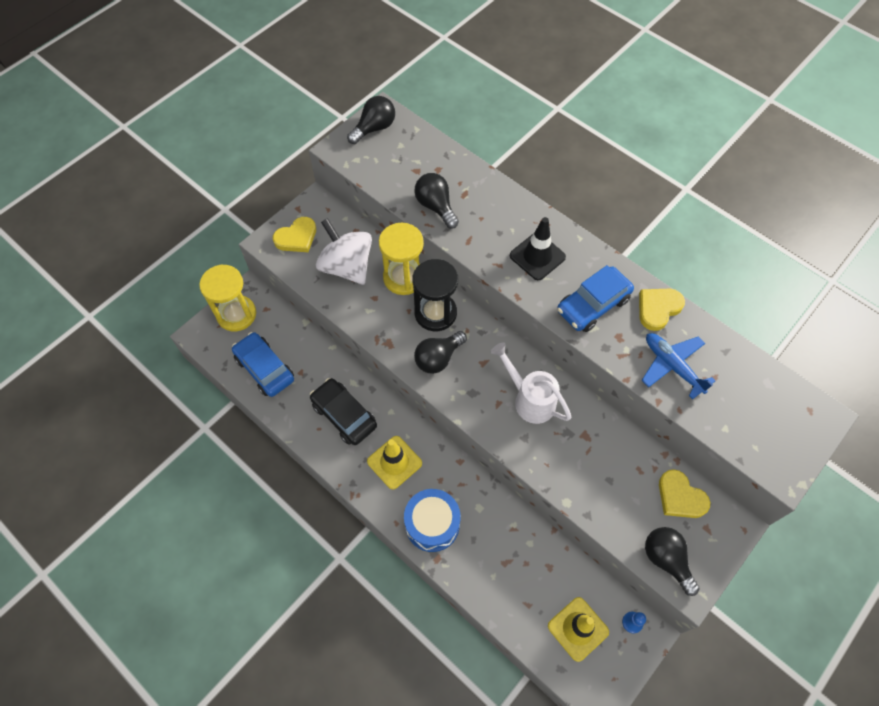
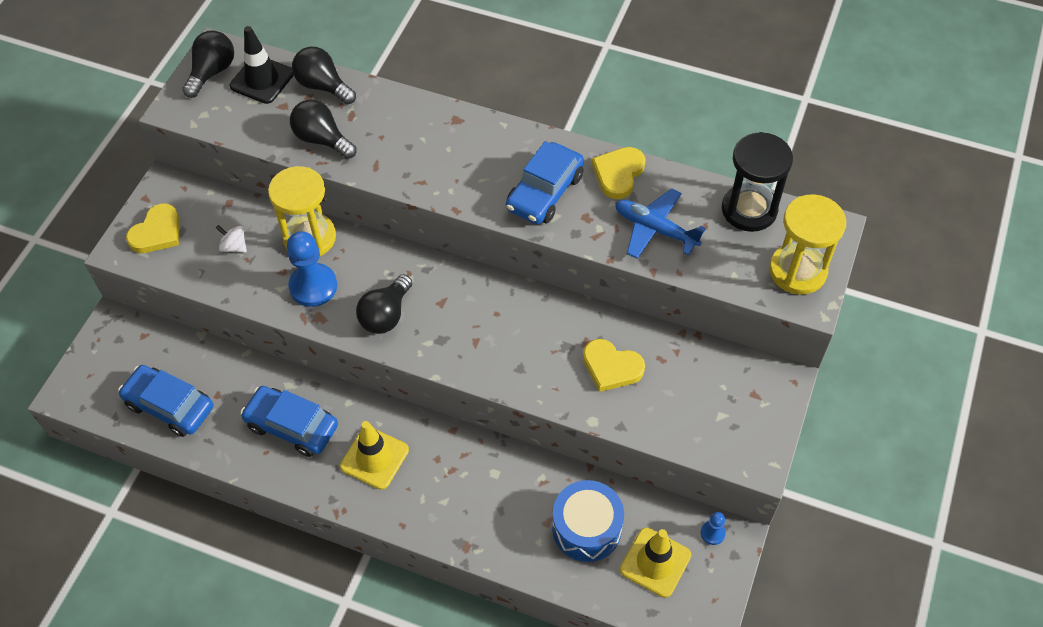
camera: 20 degrees left, 5 degrees down
(236, 314) = (107, 354): yellow hourglass -> yellow hourglass (797, 271)
(344, 415) = (292, 426): black car -> blue car
(347, 266) = (234, 246): white spinning top -> white spinning top, size x0.41
(392, 317) = (313, 286): none -> blue pawn
(432, 524) = (446, 511): blue drum -> blue drum (586, 528)
(435, 313) = (363, 265): black hourglass -> black hourglass (749, 209)
(530, 399) = (510, 325): white watering can -> none
(537, 256) = (462, 159): black traffic cone -> black traffic cone (262, 80)
(666, 559) = (723, 442): black light bulb -> black light bulb (323, 86)
(680, 497) = (715, 372): yellow heart -> yellow heart (611, 367)

